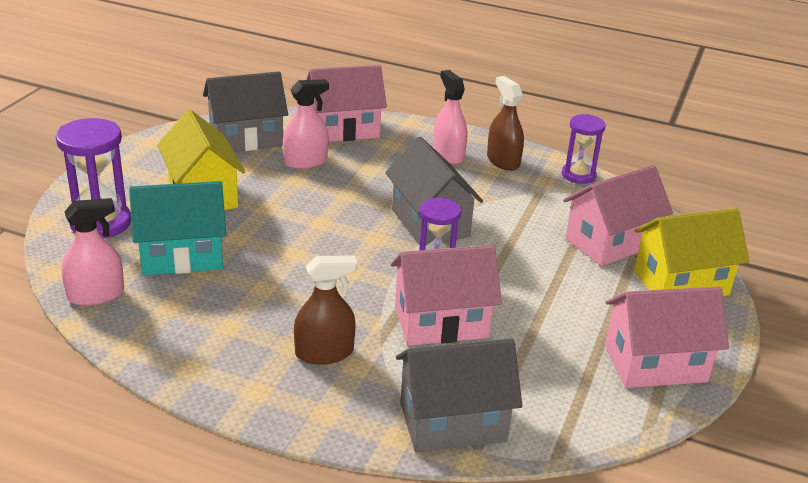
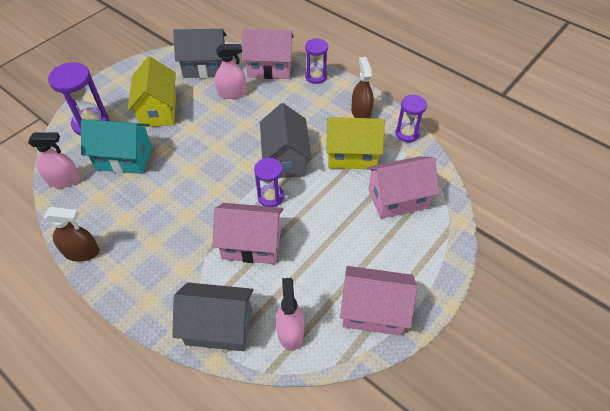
camera: 20 degrees right, 20 degrees up
(324, 353) = (169, 253): brown spray bottle -> brown spray bottle (81, 252)
(416, 131) = (316, 76): none -> purple hourglass
(448, 155) = (326, 101): pink spray bottle -> pink spray bottle (290, 331)
(681, 283) = (429, 245): yellow house -> yellow house (352, 155)

